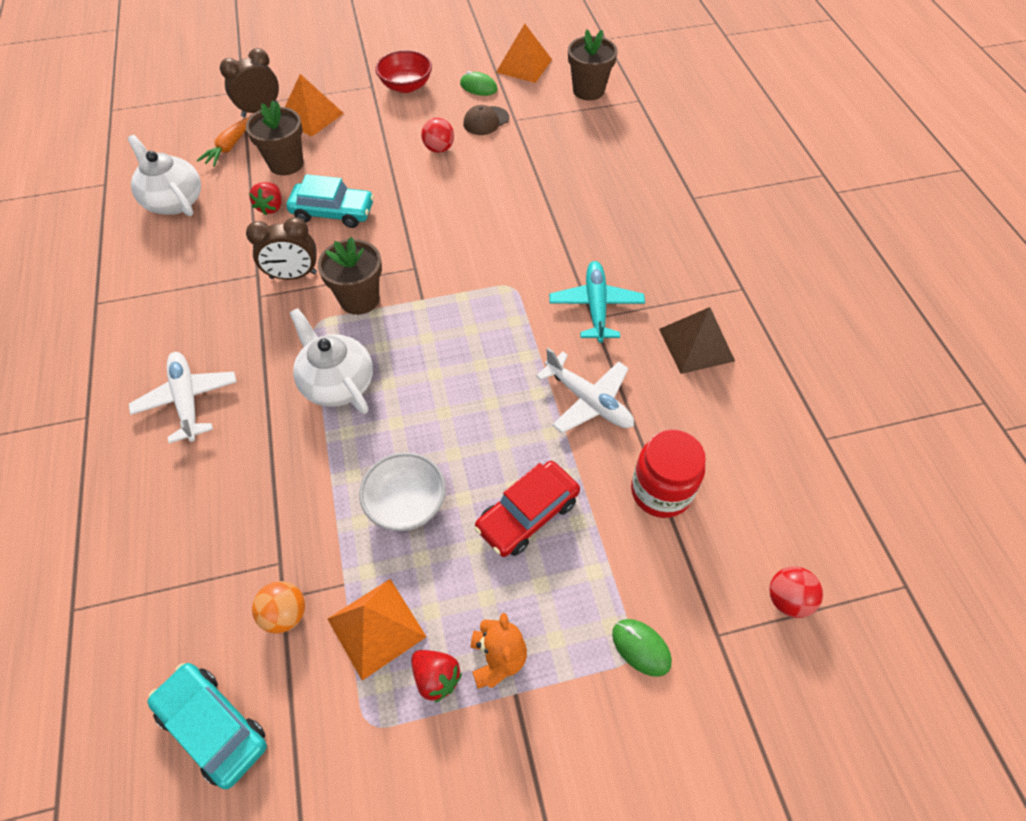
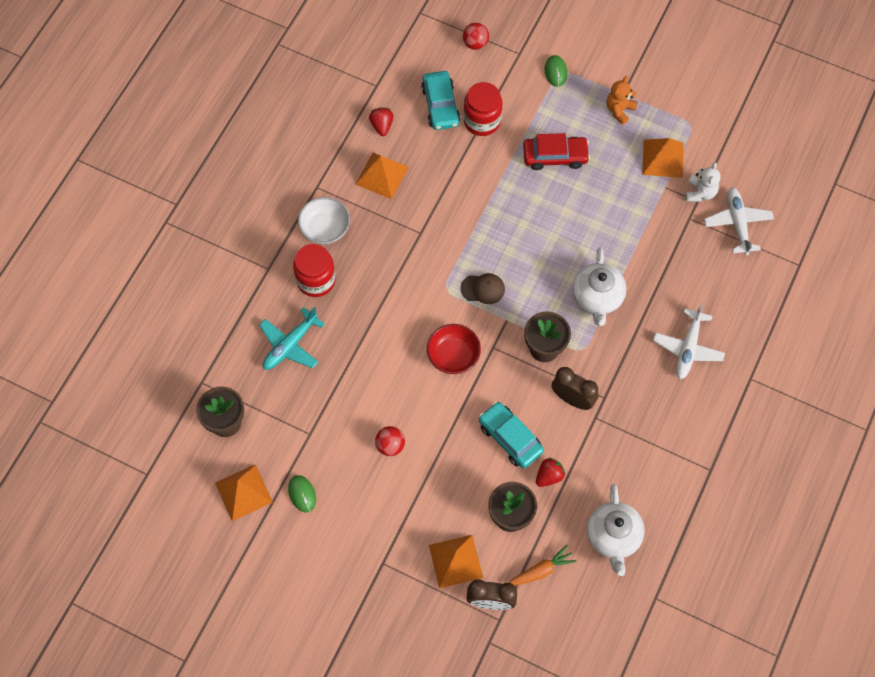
camera: 140 degrees left, 10 degrees up
(213, 727) = (756, 169): turquoise car -> turquoise car (440, 105)
(285, 614) = (700, 193): orange ball -> white teddy bear
(406, 86) = (356, 541): red bowl -> red bowl (453, 356)
(406, 503) = (609, 203): white bowl -> white bowl (325, 228)
(436, 677) = (651, 121): red strawberry -> red strawberry (382, 126)
(486, 121) = (331, 449): brown cap -> brown cap (483, 289)
(588, 401) = (471, 188): white plane -> white plane (737, 223)
(596, 306) = (411, 238): turquoise plane -> turquoise plane (290, 345)
(641, 215) = (316, 280): none -> red jar
(696, 344) = (382, 175): brown pyramid -> orange pyramid

